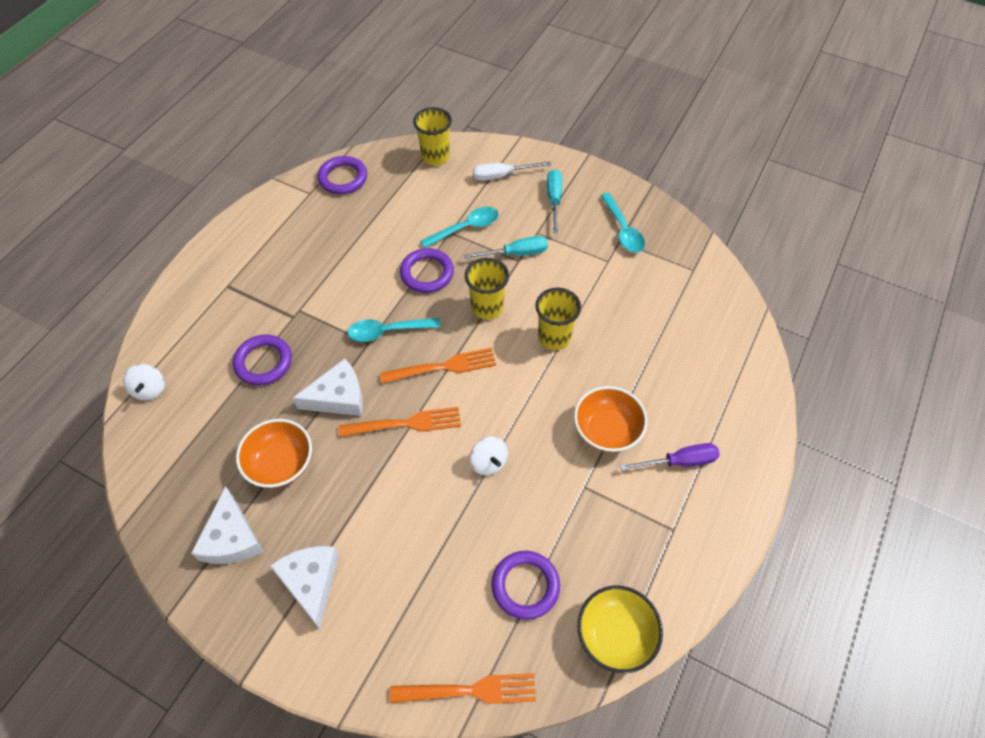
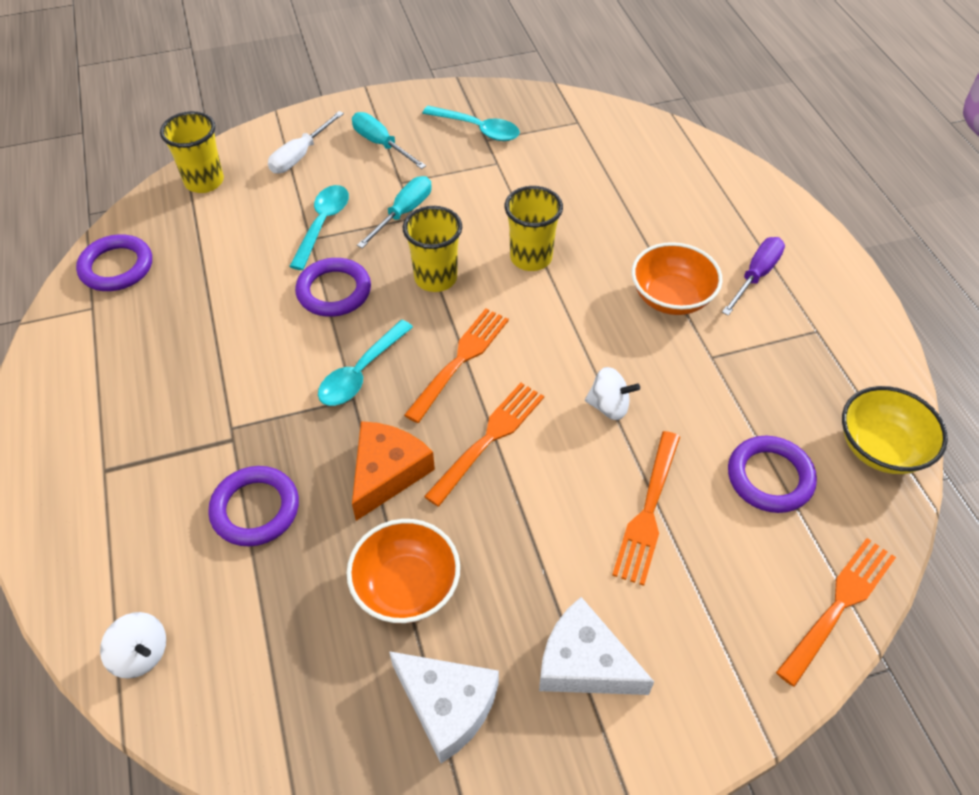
camera: 45 degrees left, 5 degrees down
(338, 397) = (387, 472): white cheese -> orange cheese
(436, 539) = (648, 511): none -> orange fork

